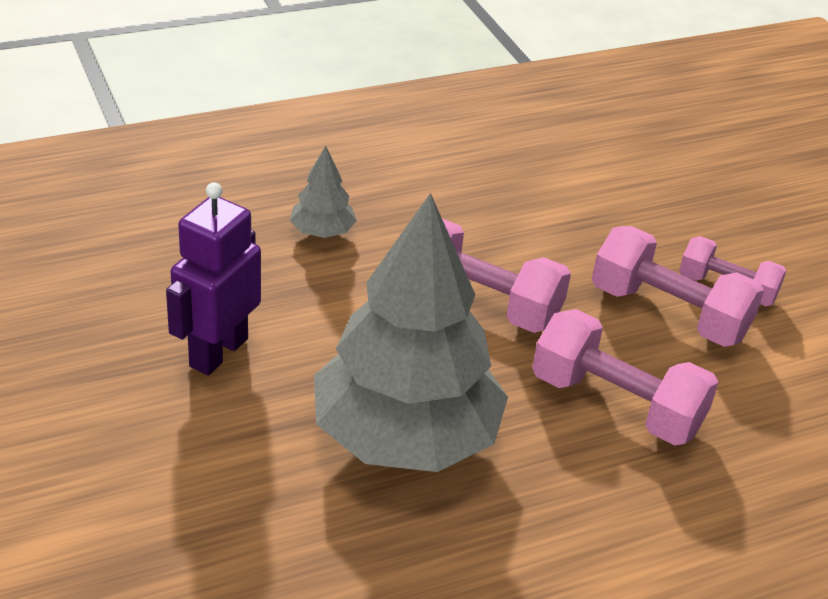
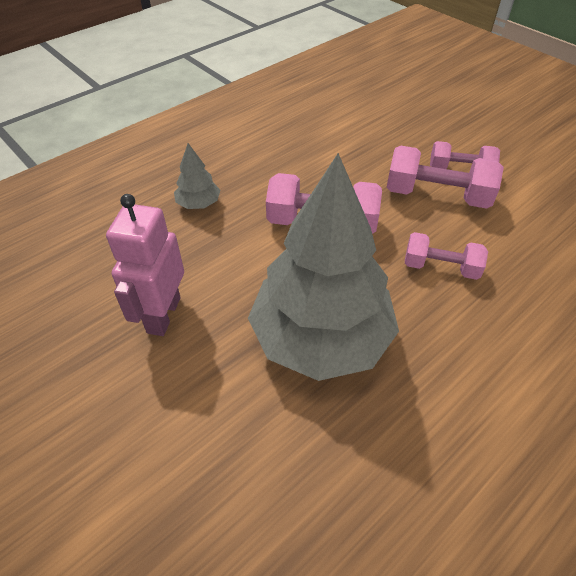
camera: 15 degrees left, 10 degrees up
(218, 352) = (163, 315): purple robot -> pink robot
(616, 404) = (440, 267): pink dumbbell -> pink dumbbell, size x0.64

